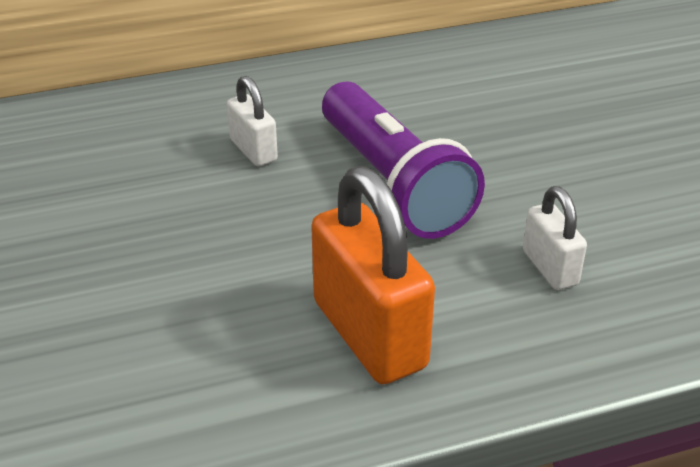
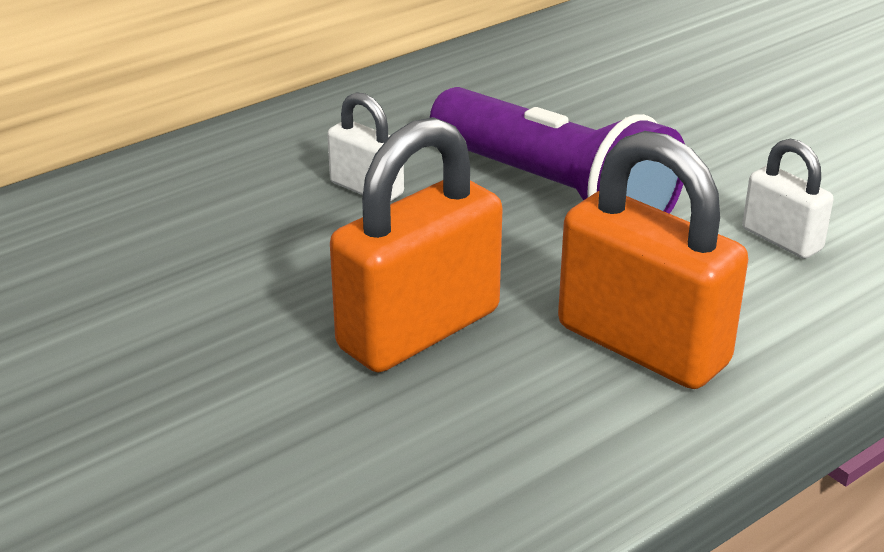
camera: 20 degrees left, 5 degrees down
(211, 278) = (419, 329): none -> orange padlock

